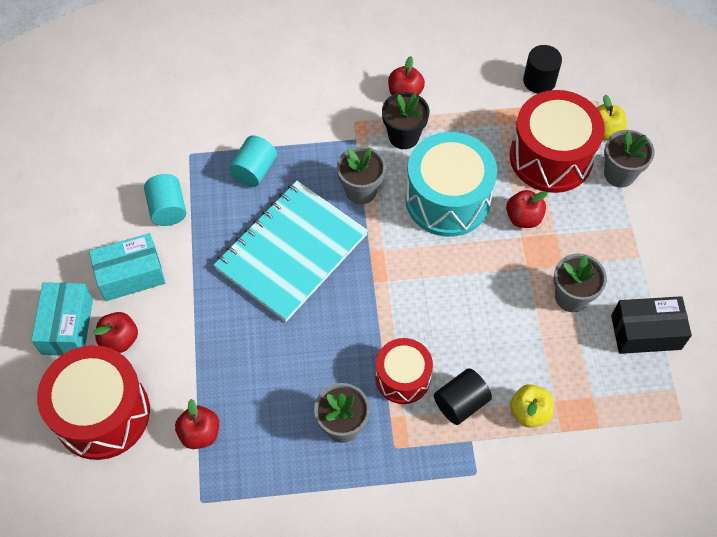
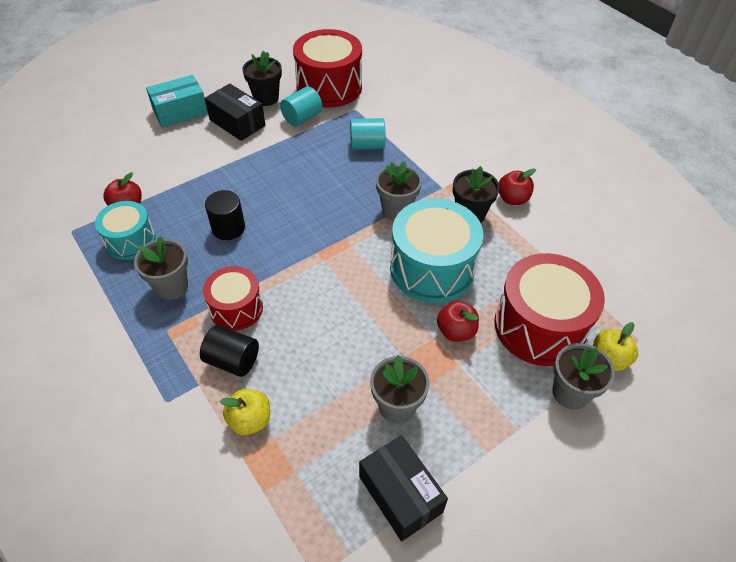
camera: 60 degrees right, 10 degrees down
(102, 413) = (121, 154): red drum -> red drum (329, 87)
(107, 229) = (266, 98): none -> black flower pot
(120, 339) = (183, 138): red apple -> none
(131, 275) = (237, 123): turquoise box -> black box
(254, 445) = (130, 241): none -> turquoise drum
(291, 252) = (311, 193): turquoise notebook -> none
(539, 81) = (614, 284): black cylinder -> black cylinder (228, 228)

